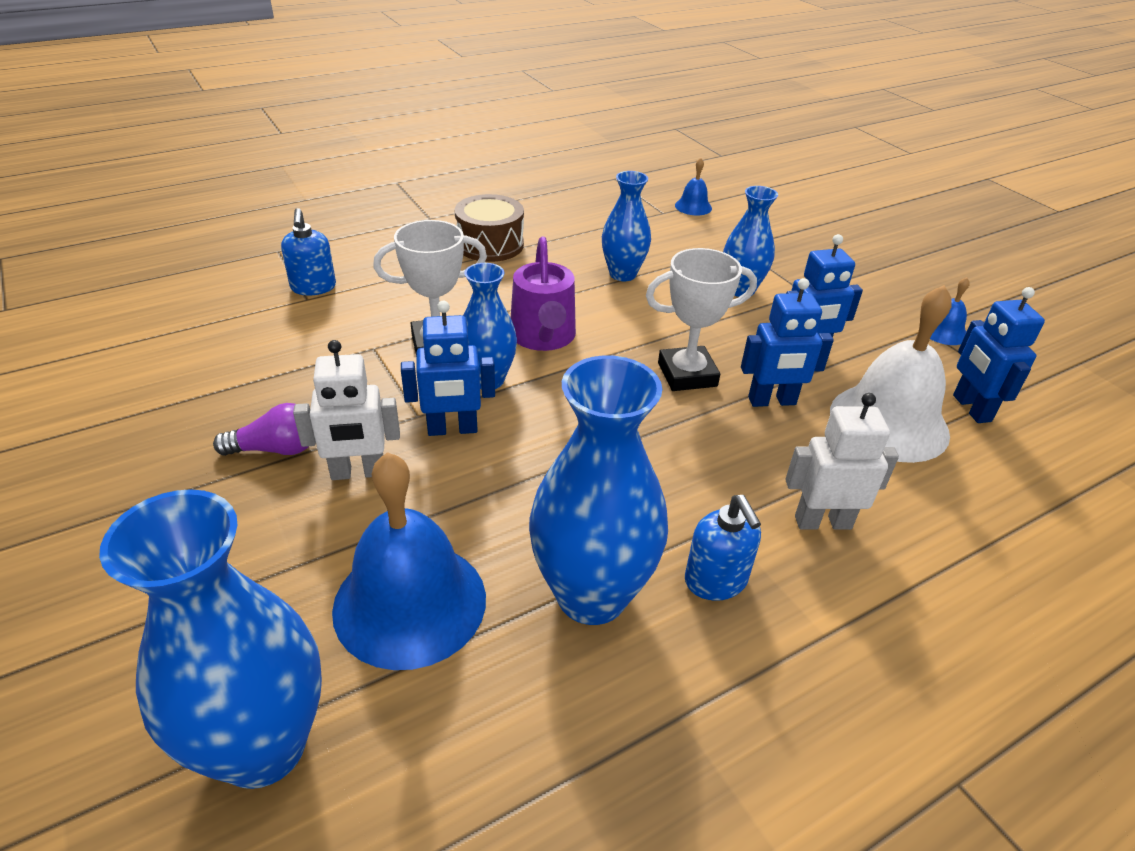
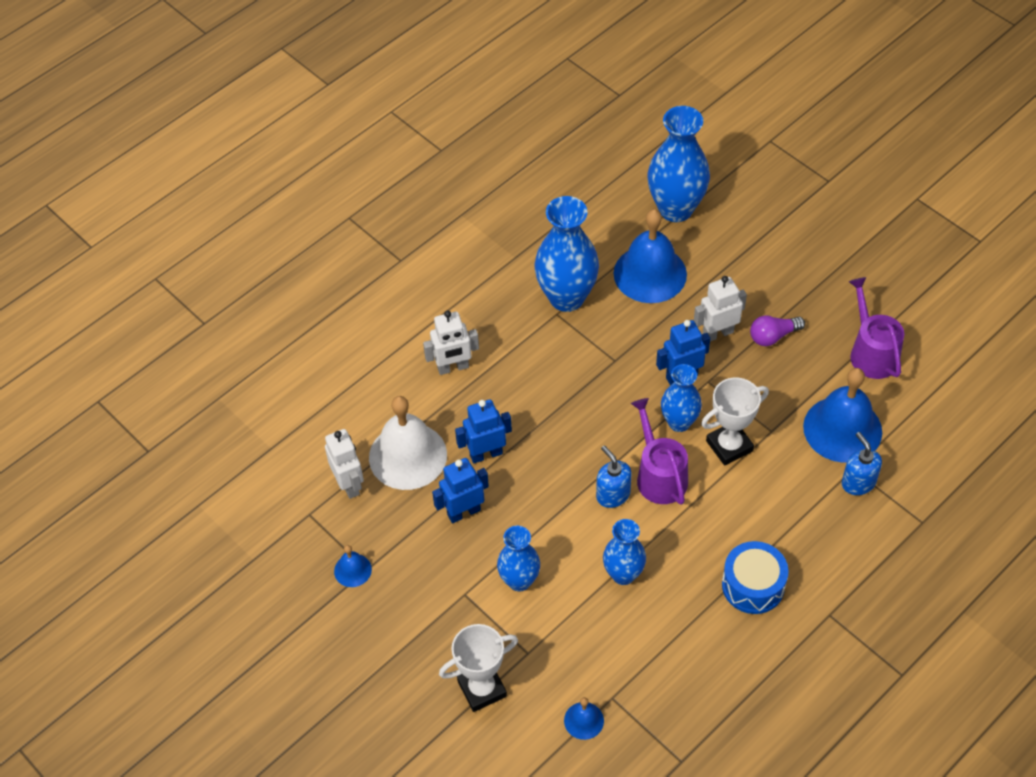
camera: 170 degrees right, 15 degrees up
(157, 397) = (871, 353): none -> purple watering can
(283, 332) = (842, 429): none -> blue bell
(490, 244) = (753, 585): brown drum -> blue drum
(687, 374) = (547, 464): white trophy -> white trophy (482, 689)
(716, 581) = (507, 319): blue soap dispenser -> blue soap dispenser (613, 495)
(971, 408) = (349, 484): blue robot -> white robot

